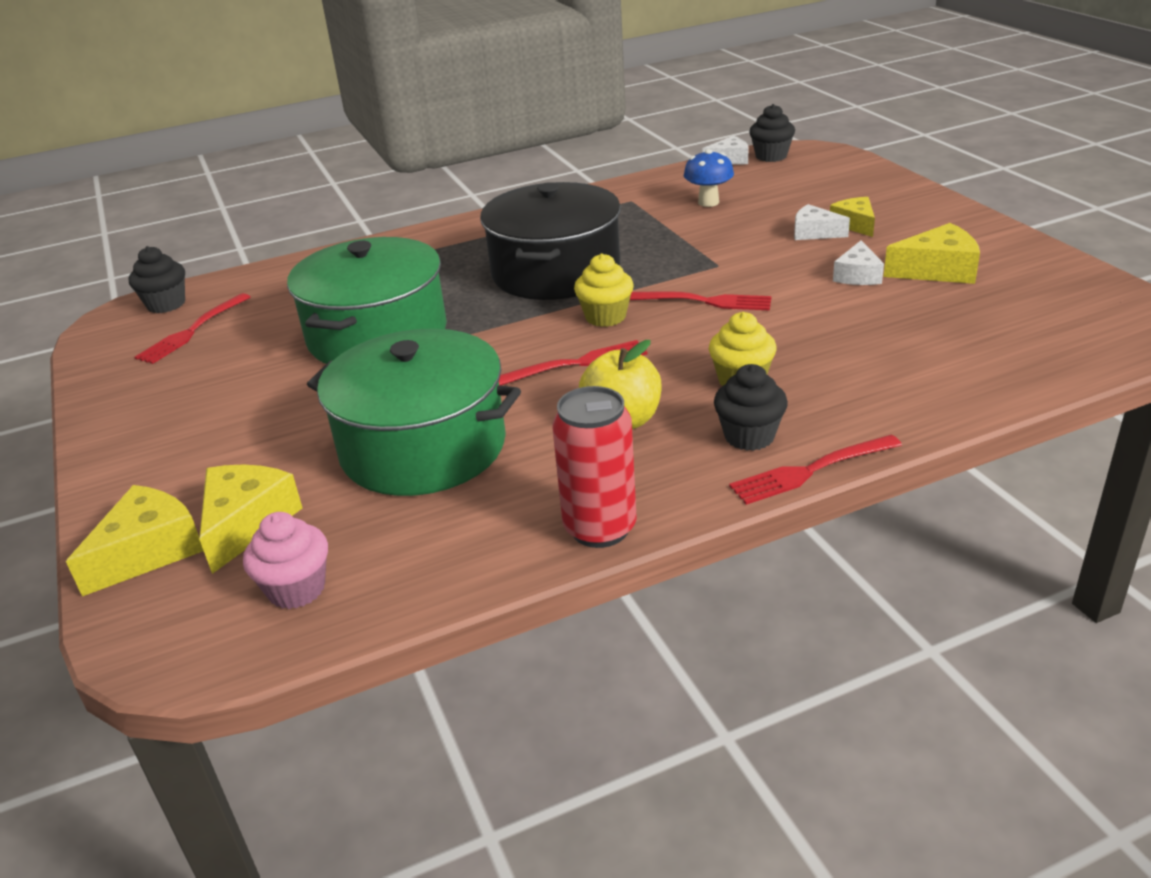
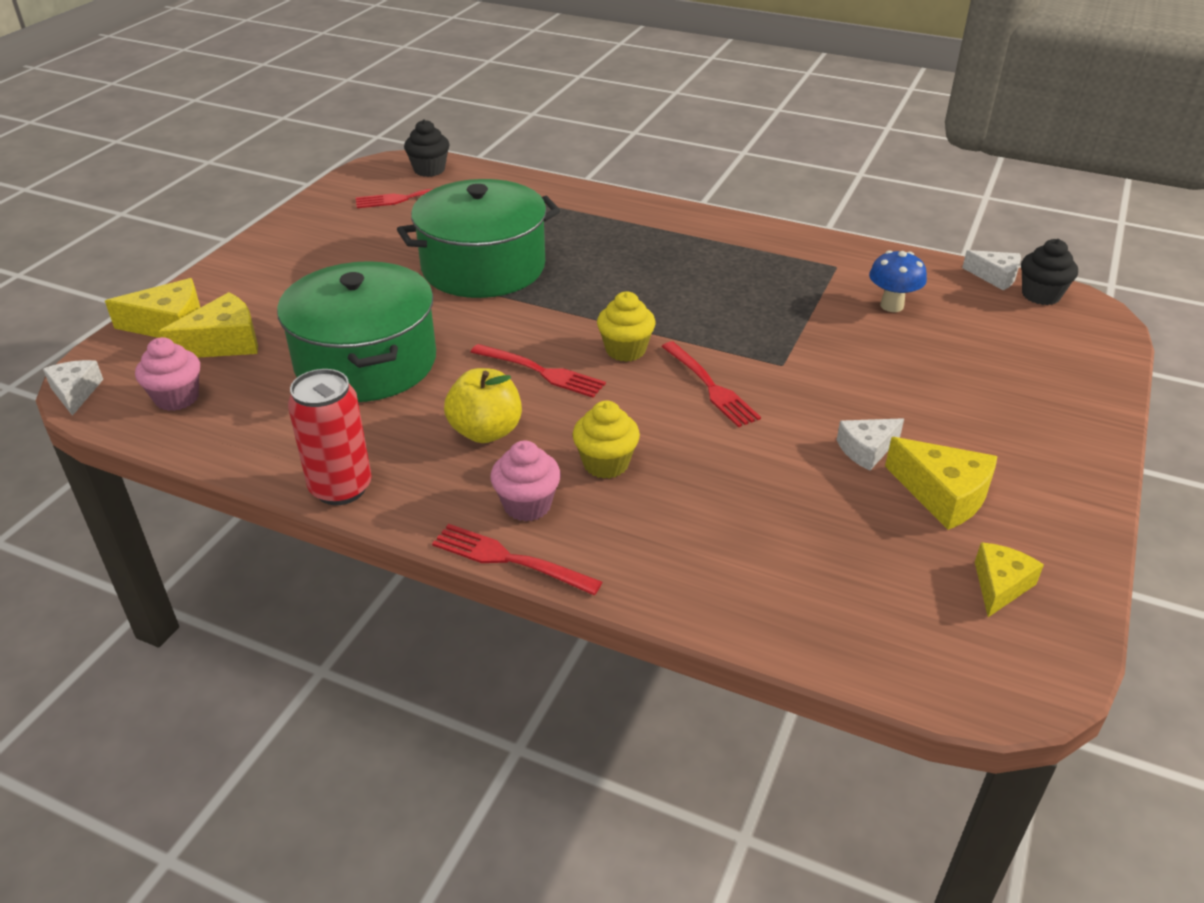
camera: 45 degrees right, 5 degrees up
(555, 272) = (666, 292): black pot -> none
(749, 436) = (527, 505): black cupcake -> pink cupcake
(814, 233) = (916, 389): white cheese -> white cheese (75, 392)
(855, 224) = (968, 405): yellow cheese -> yellow cheese (1000, 585)

